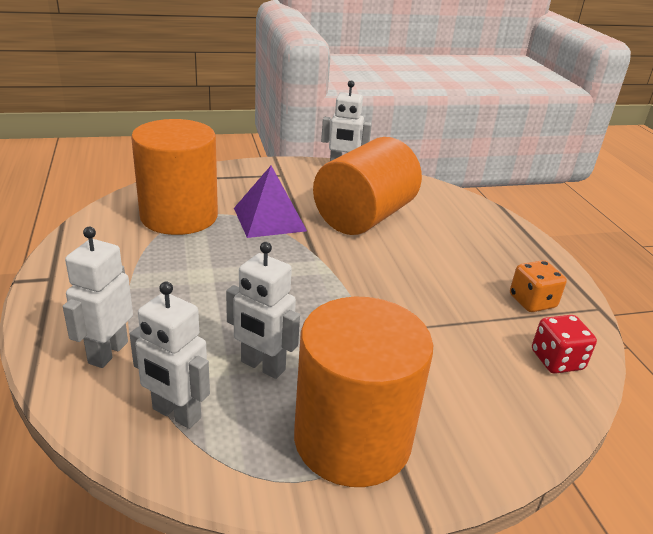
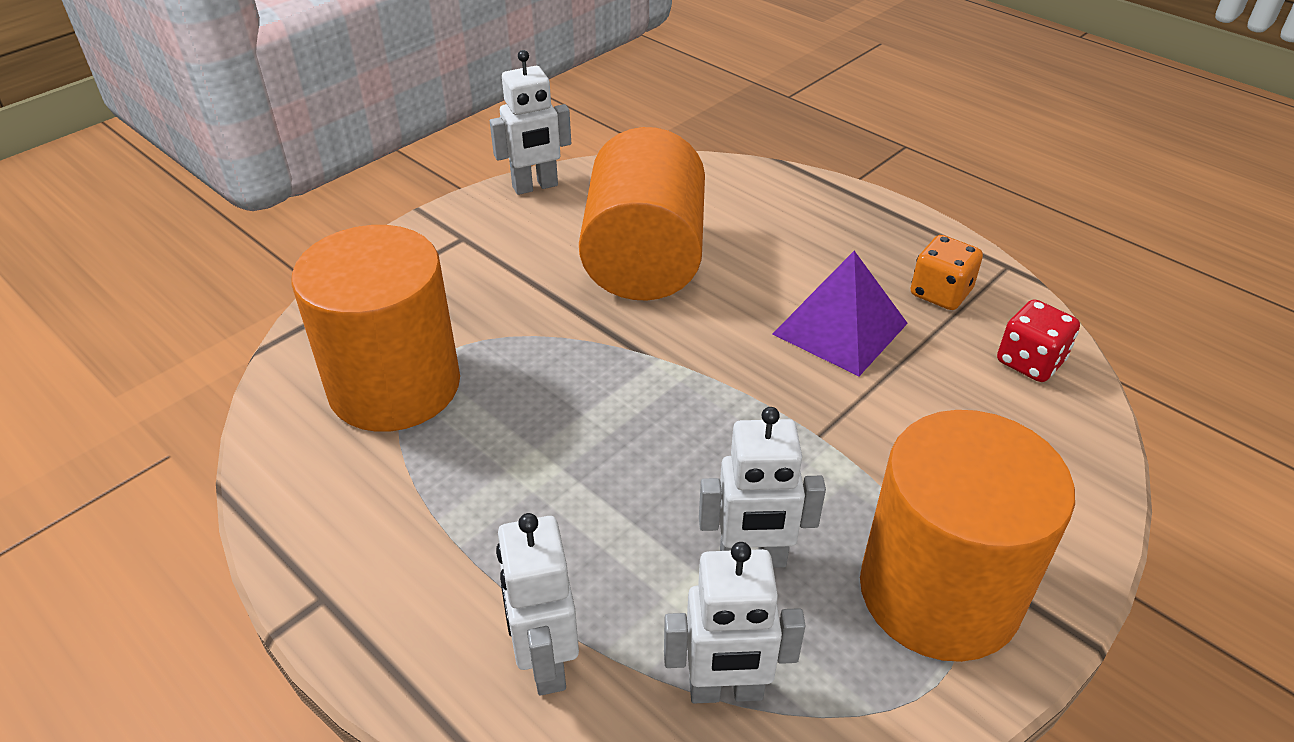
camera: 30 degrees left, 10 degrees up
(269, 219) = (527, 325): purple pyramid -> purple pyramid (840, 328)

